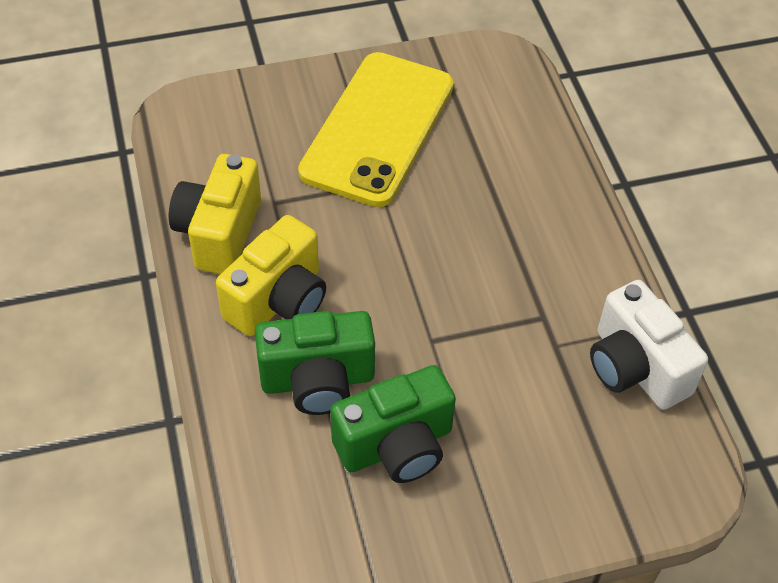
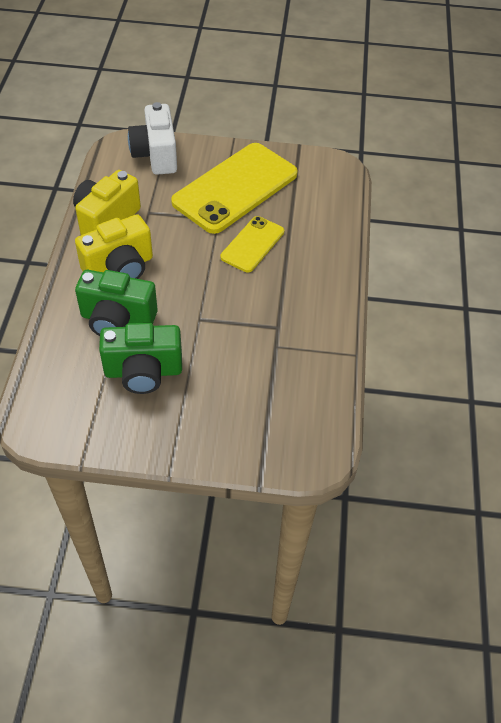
camera: 20 degrees right, 0 degrees up
(446, 206) = (252, 244): none -> yellow phone
(635, 368) = (320, 375): white camera -> white camera (156, 155)

